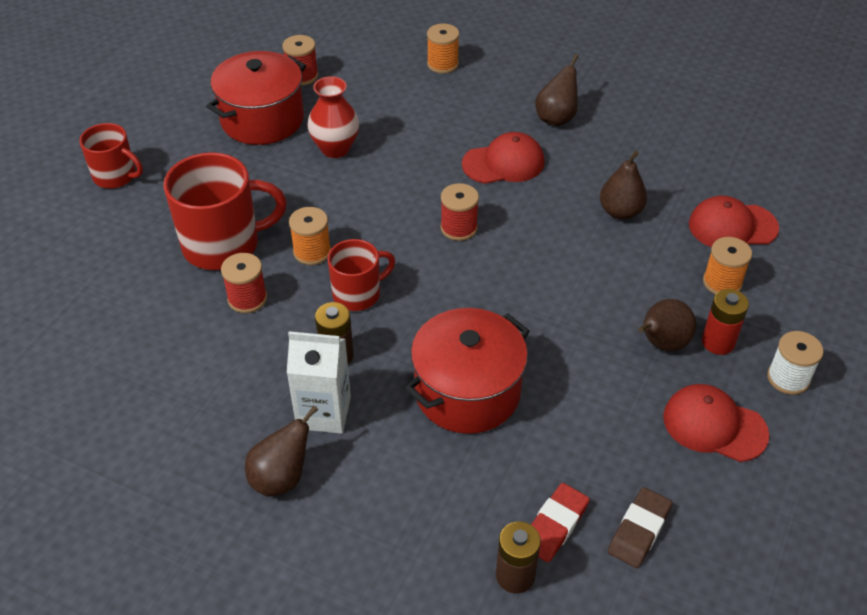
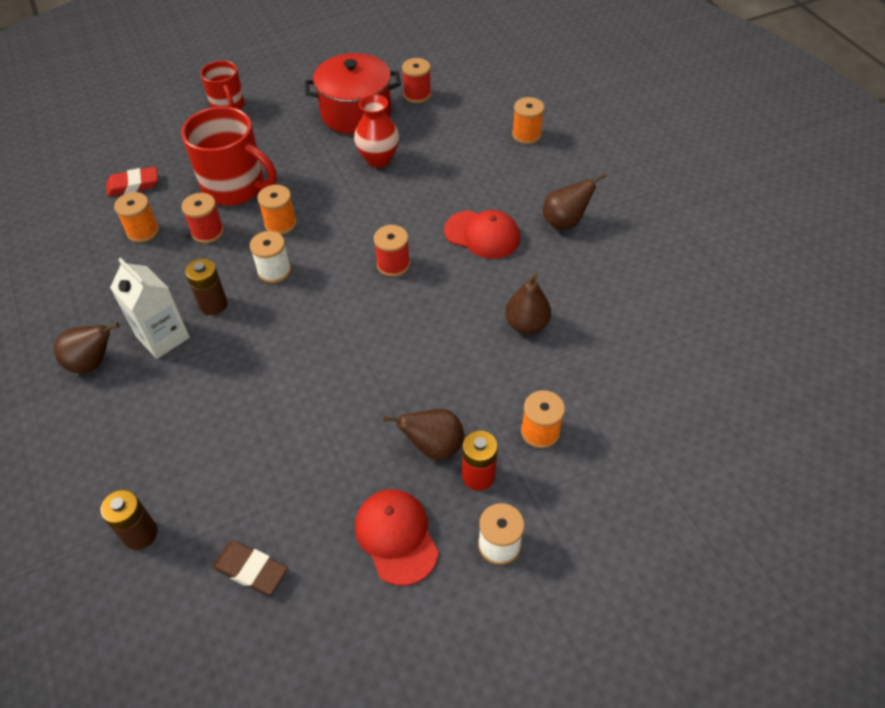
camera: 40 degrees right, 5 degrees up
(176, 336) = (143, 231): none -> orange spool
(358, 294) = (274, 271): red mug -> white spool
(467, 392) = (260, 385): red pot -> none
(554, 525) = (203, 520): red eraser -> red eraser (133, 185)
(639, 530) = (251, 570): brown eraser -> brown eraser turned 45 degrees clockwise
(732, 226) = (605, 392): red cap -> none

